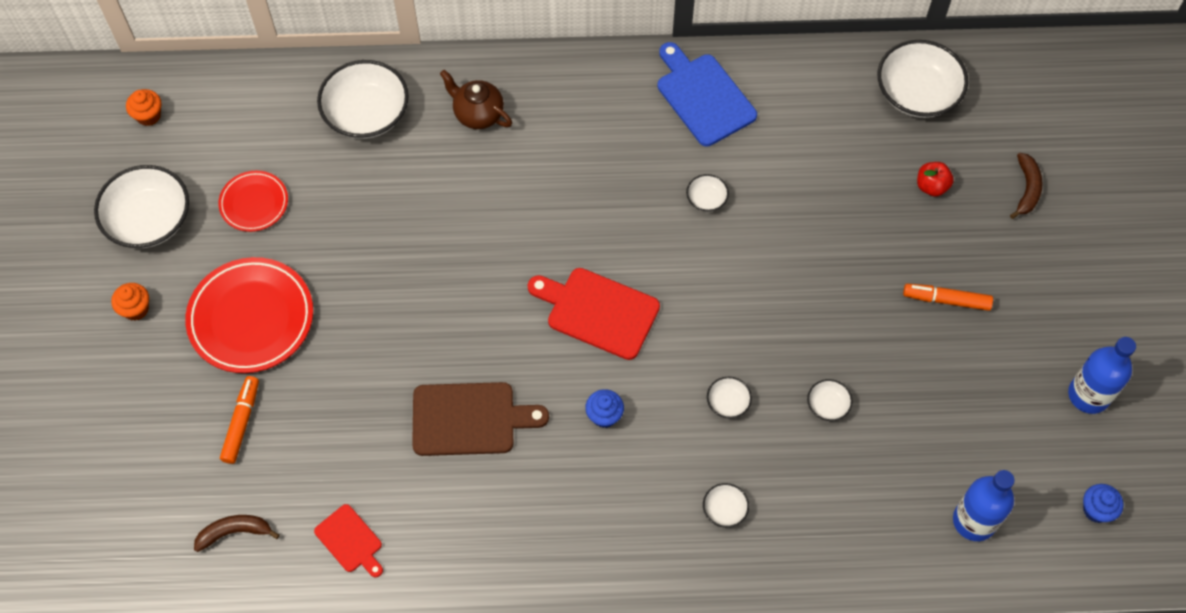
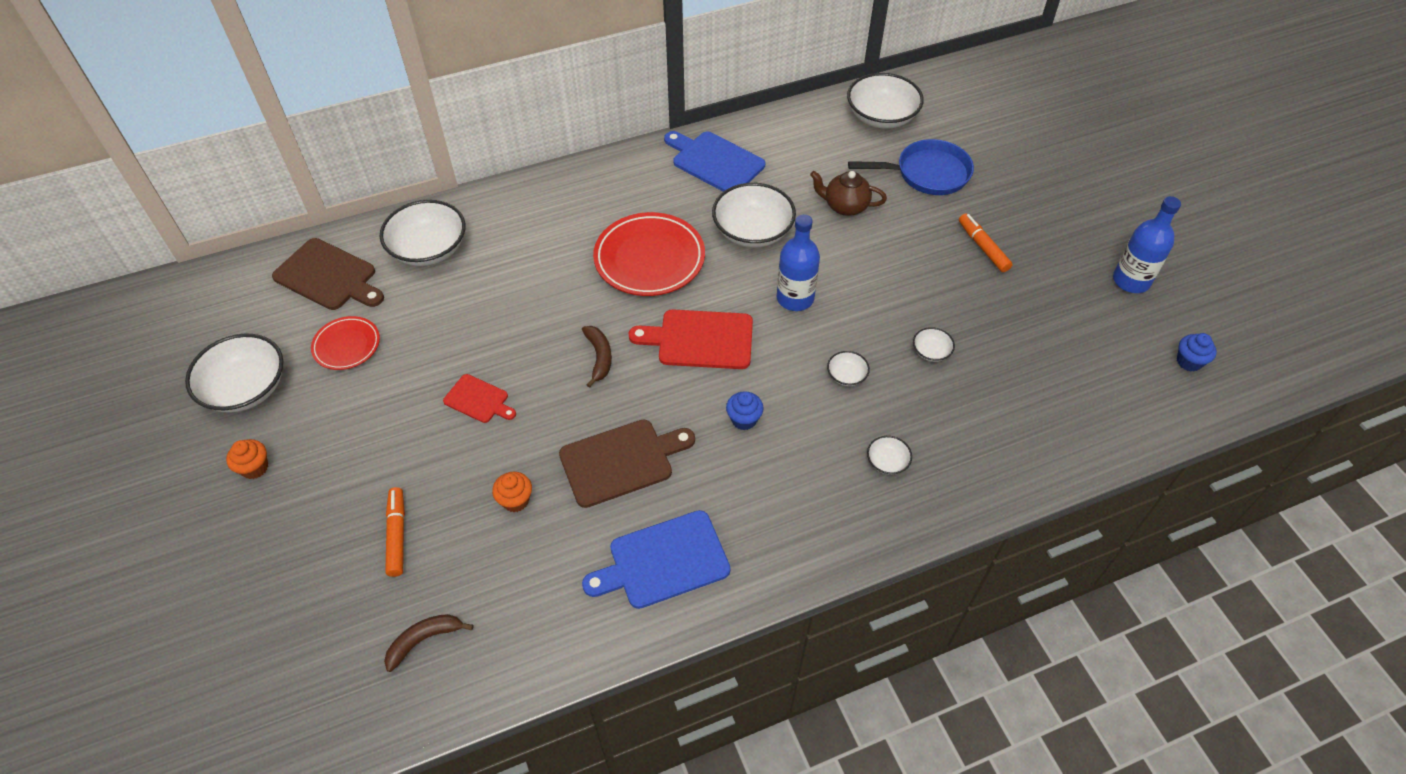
camera: 20 degrees left, 10 degrees down
(148, 116) = (220, 304): orange cupcake -> orange cupcake (515, 500)
(251, 318) = (376, 441): red plate -> red plate (649, 259)
(259, 115) = (328, 276): none -> brown cutting board
(350, 541) = (547, 607): red cutting board -> red cutting board (478, 400)
(469, 534) = (663, 561): none -> blue cutting board
(478, 114) = (529, 223): brown teapot -> brown teapot (845, 206)
(706, 199) = (752, 231): white bowl -> white bowl, size x2.19
(931, 186) = (927, 173): red apple -> blue pan
(946, 300) = (983, 247): orange marker -> orange marker turned 75 degrees clockwise
(974, 521) = (1099, 401): blue bottle -> blue bottle (795, 298)
(1027, 189) = (999, 156): brown banana -> brown banana (599, 357)

